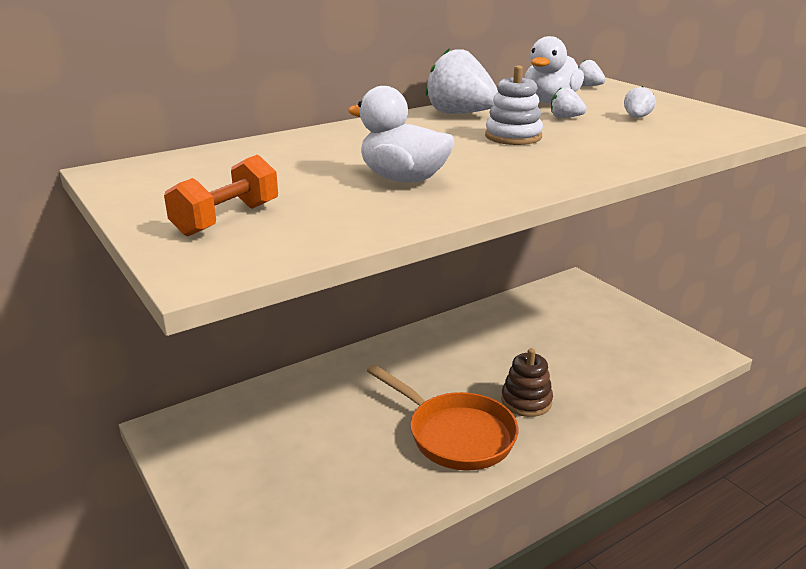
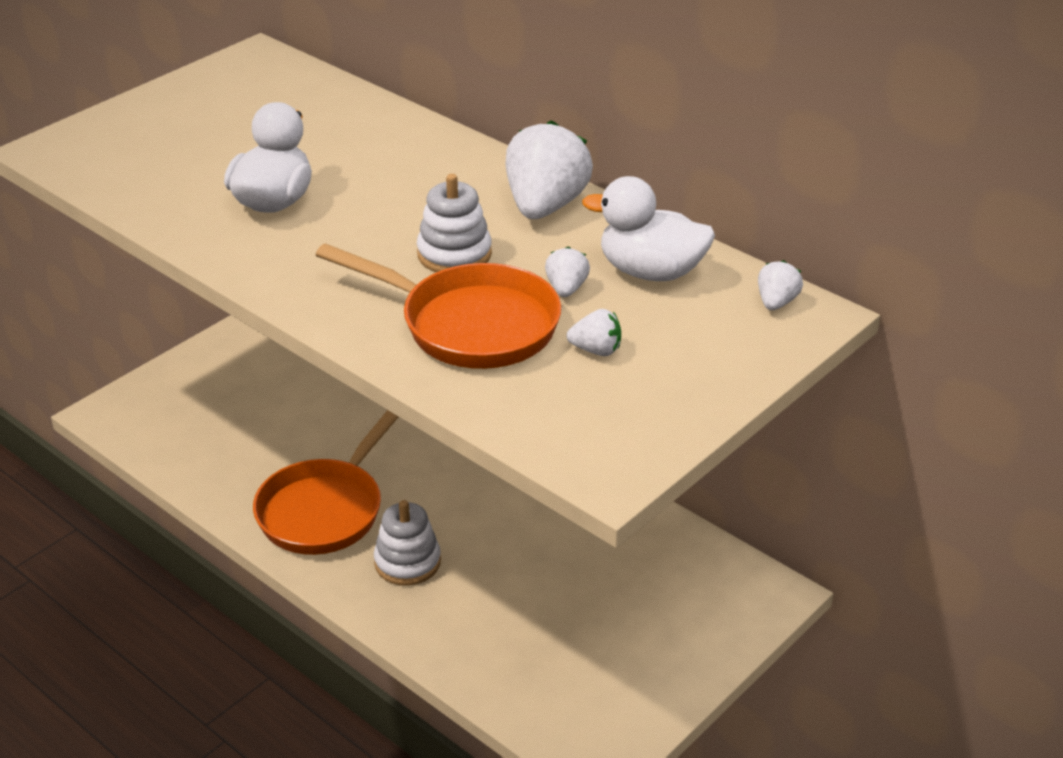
camera: 75 degrees right, 10 degrees up
(227, 219) = (150, 135): orange dumbbell -> none
(526, 401) = (407, 562): brown stacking toy -> white stacking toy
(606, 139) = (469, 325): none -> orange pan

